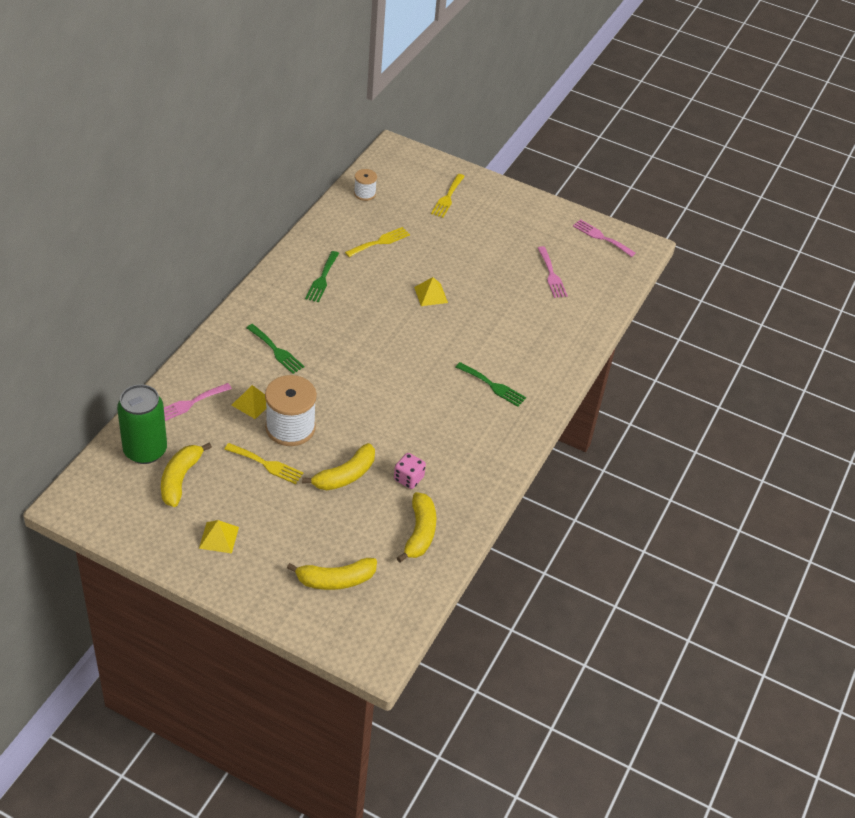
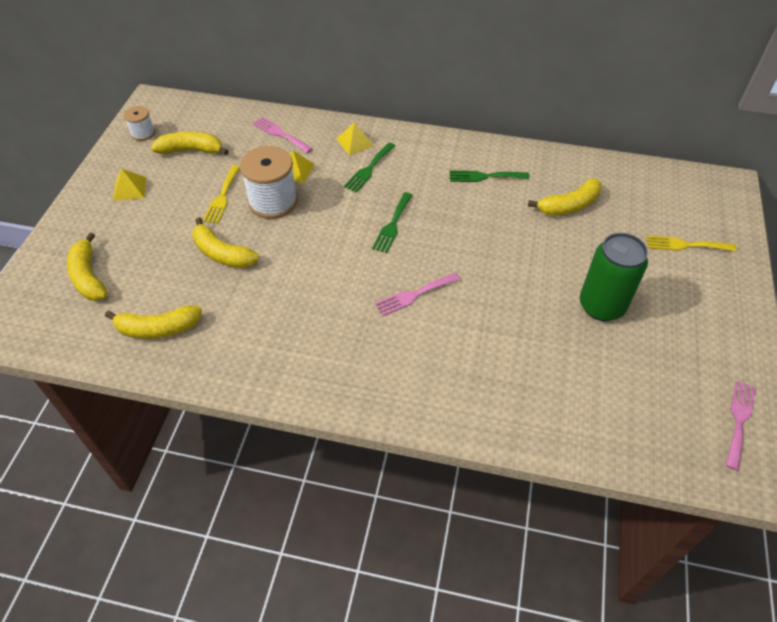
camera: 80 degrees right, 5 degrees up
(145, 450) = (218, 124): green can -> green can (601, 306)
(364, 193) = (636, 177): white spool -> white spool (143, 133)
(380, 242) = (569, 205): yellow fork -> yellow banana
(408, 478) = (230, 303): pink dice -> none
(431, 295) = (513, 264): yellow pyramid -> yellow pyramid (355, 142)
(493, 386) = (396, 350): green fork -> green fork (392, 225)
(551, 275) = (623, 374): pink fork -> pink fork (414, 295)

